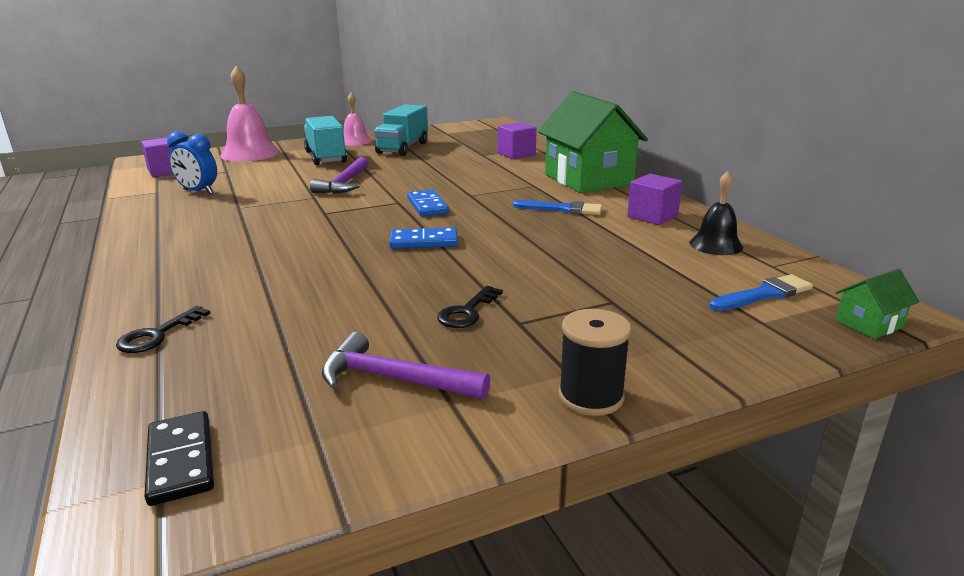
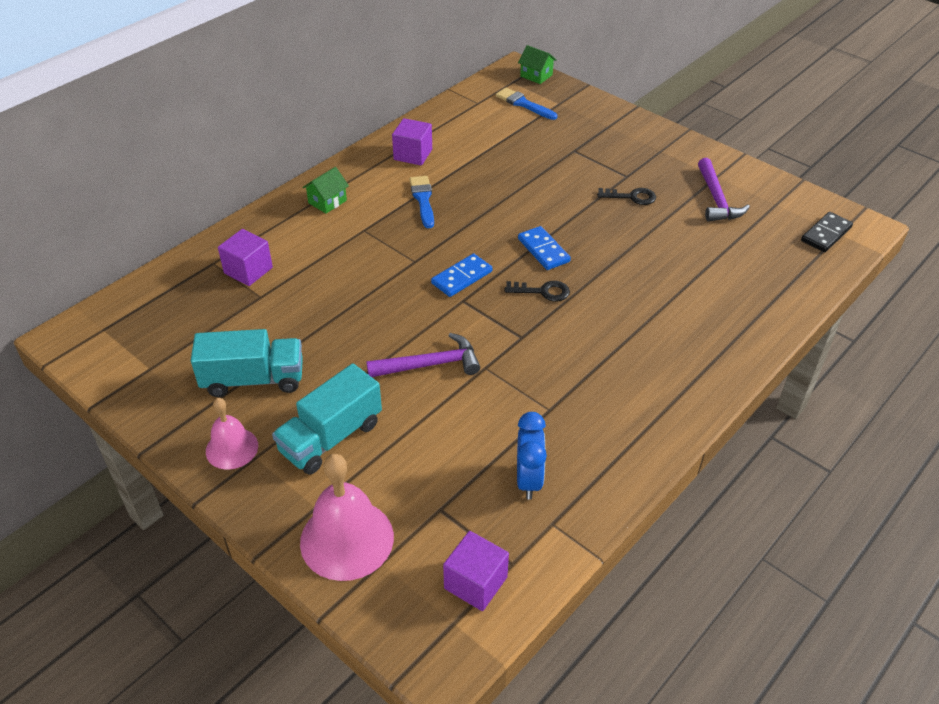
camera: 115 degrees left, 20 degrees up
(157, 335) = (767, 307): black key -> black key (542, 291)
(588, 179) = (327, 201): green house -> green house, size x0.41
(591, 397) = (674, 141): black spool -> none
(716, 245) = (456, 124): black bell -> none

